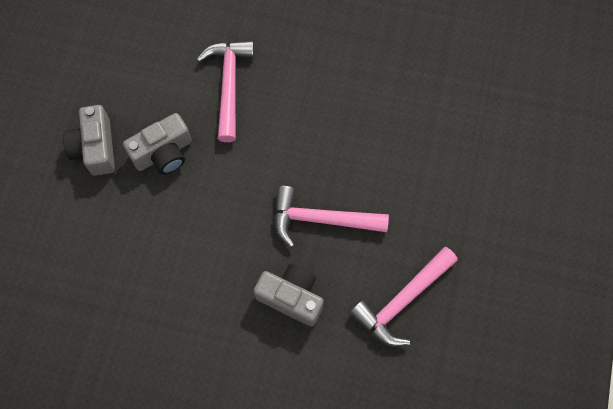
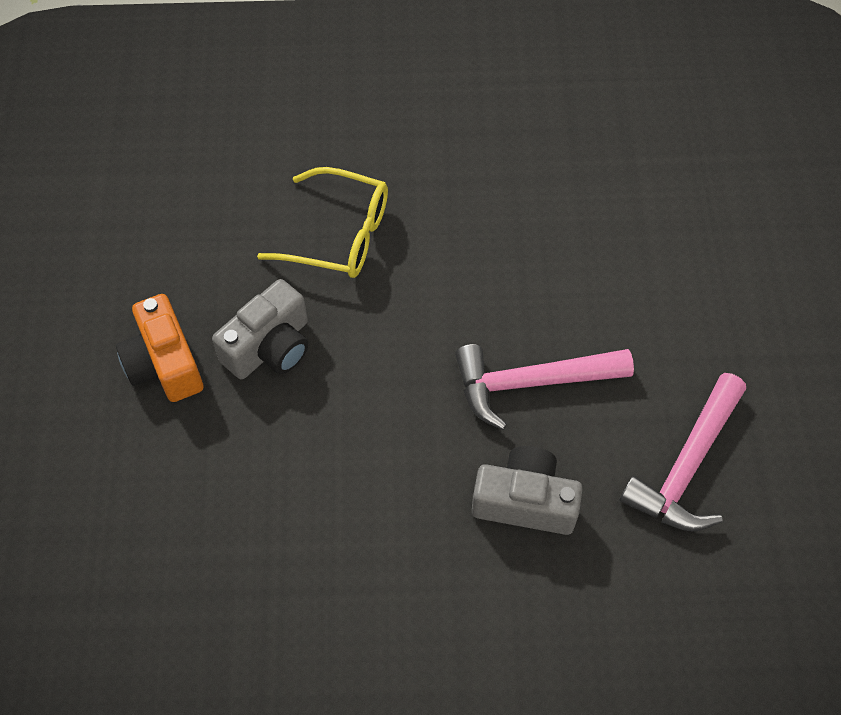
camera: 15 degrees left, 10 degrees down
(95, 148) = (164, 363): grey camera -> orange camera
(229, 85) = (338, 234): pink hammer -> yellow glasses

